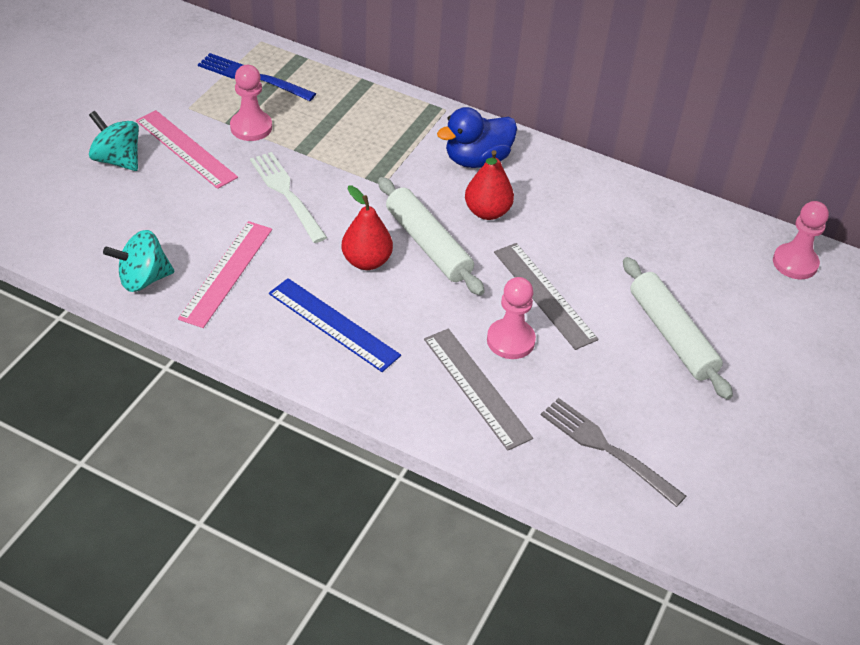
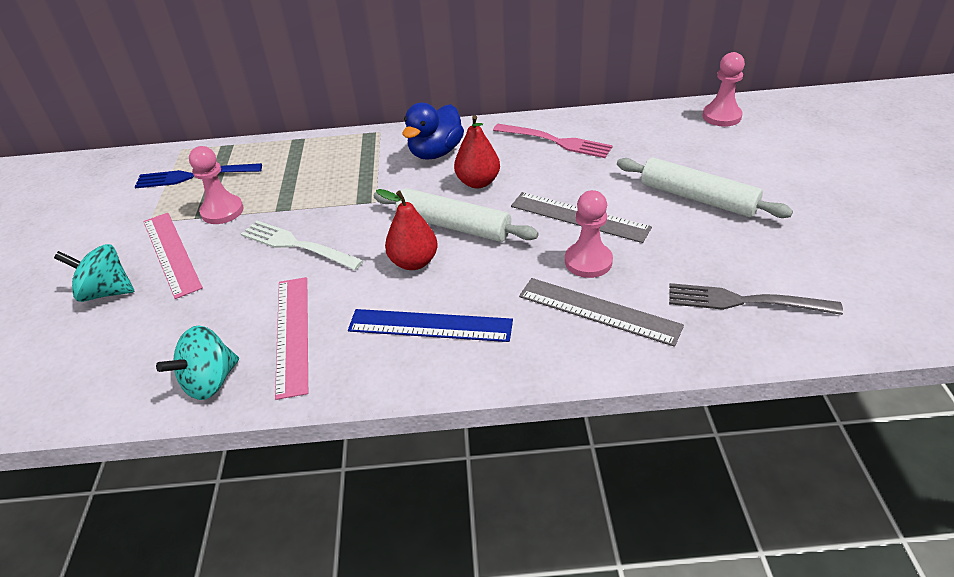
camera: 25 degrees left, 5 degrees down
(185, 149) = (171, 253): pink ruler -> pink ruler turned 45 degrees clockwise
(600, 205) = (556, 141): none -> pink fork

